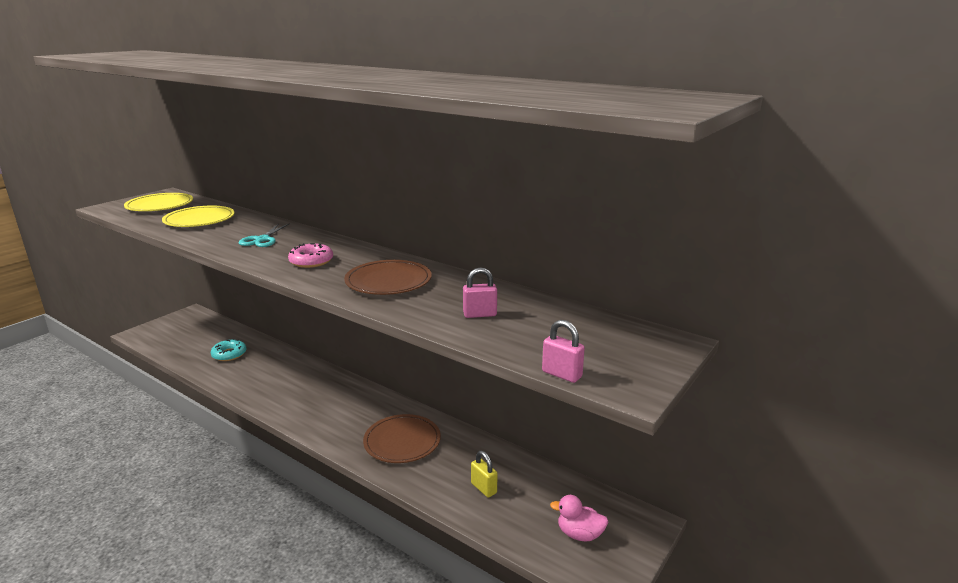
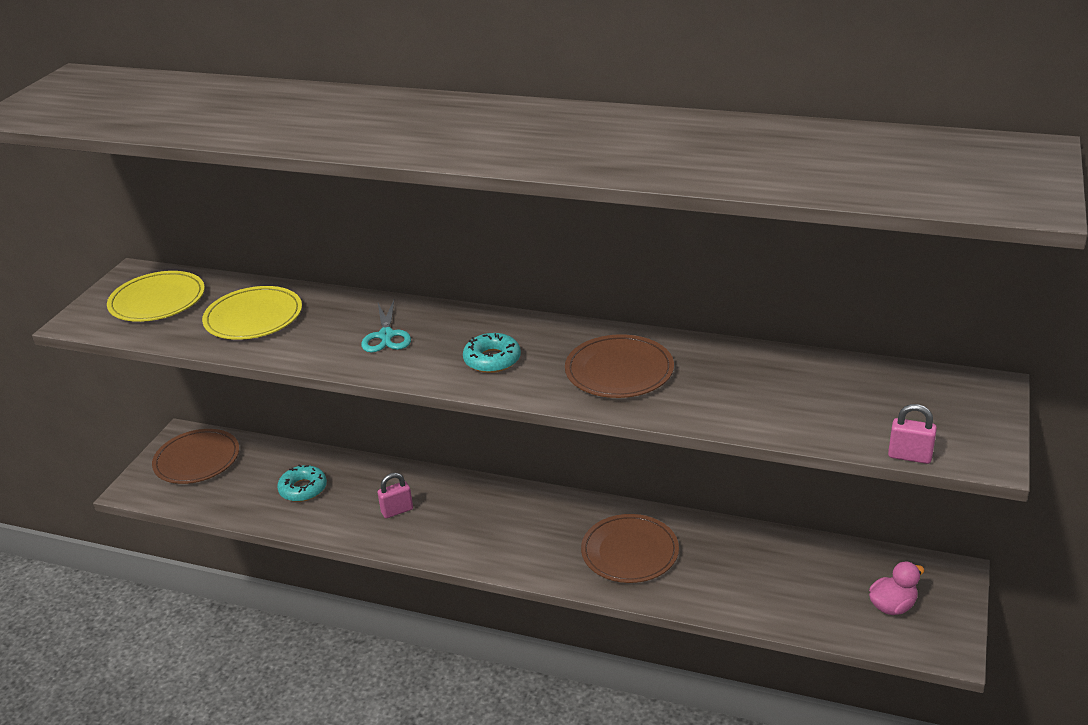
camera: 15 degrees left, 10 degrees up
(186, 326) = (197, 459): none -> brown plate
(311, 261) = (492, 360): pink donut -> turquoise donut
(480, 314) = (766, 397): pink padlock -> pink padlock (397, 511)
(483, 488) = (761, 583): yellow padlock -> none
(579, 534) = (892, 606): pink duck -> pink duck turned 150 degrees clockwise

